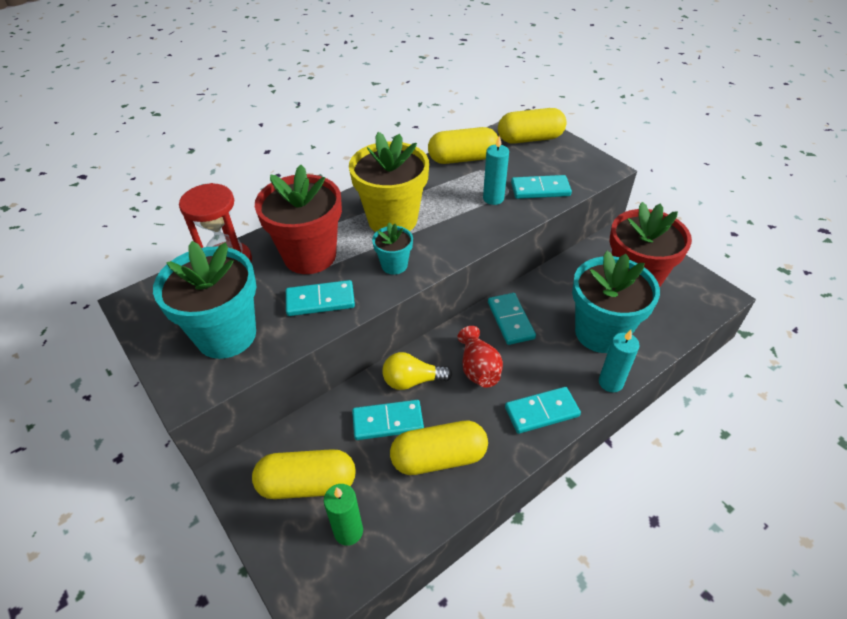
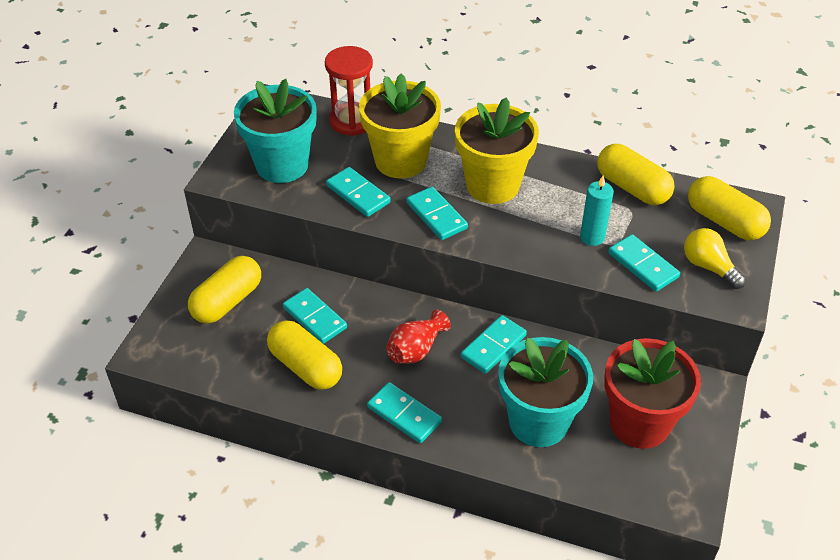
camera: 55 degrees right, 0 degrees up
(307, 484) = (227, 301): yellow capsule -> yellow capsule turned 75 degrees clockwise
(310, 256) = (400, 161): red flower pot -> yellow flower pot
(348, 531) = (207, 345): green candle -> none
(394, 265) = (436, 215): turquoise flower pot -> turquoise domino
(412, 381) = (367, 312): yellow light bulb -> yellow light bulb (708, 267)
(610, 382) = (480, 453): turquoise candle -> none

